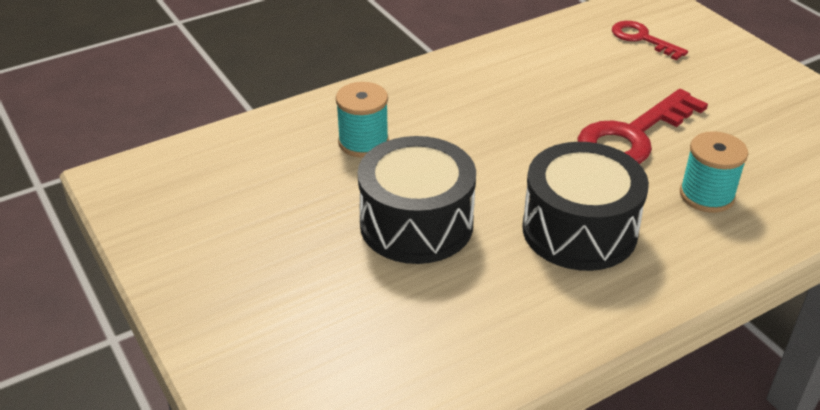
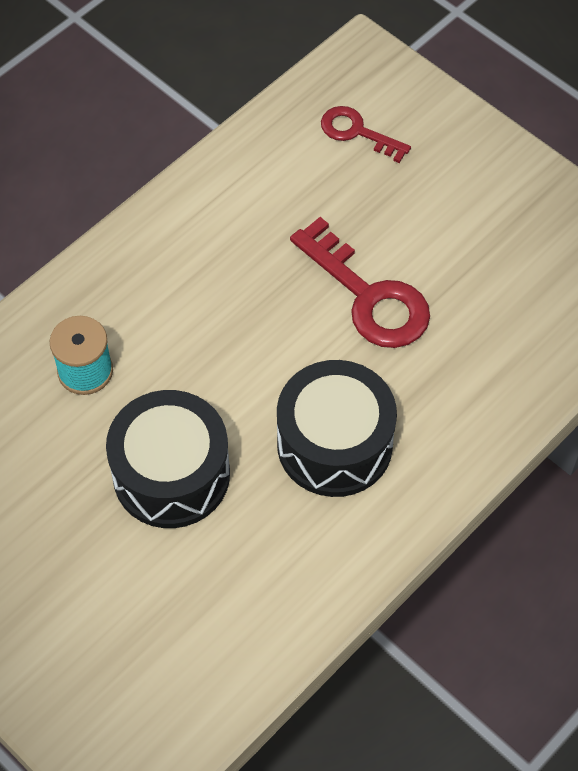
camera: 15 degrees left, 20 degrees up
(632, 136) = (368, 296): red key -> red key turned 75 degrees counterclockwise
(706, 195) = (453, 367): turquoise spool -> none

